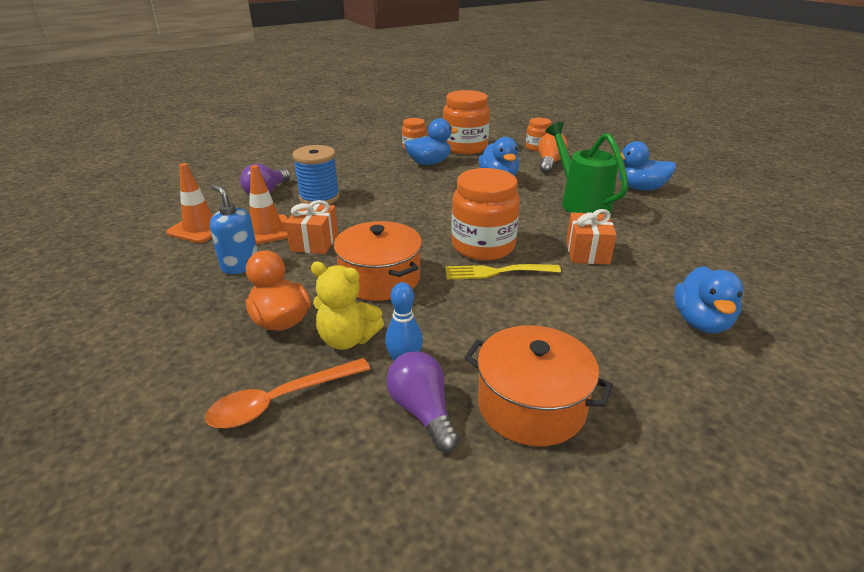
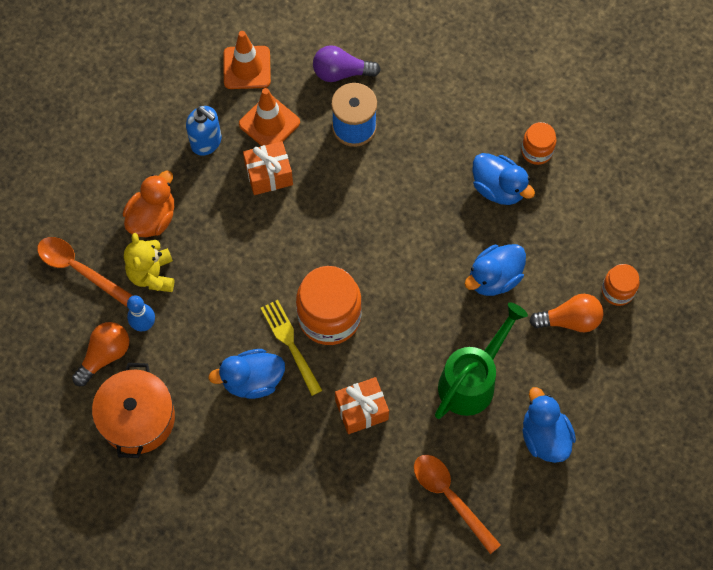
camera: 65 degrees right, 35 degrees up
(240, 265) = (206, 142): blue soap dispenser -> blue soap dispenser turned 105 degrees clockwise
(380, 279) = (237, 257): orange pot -> none
(422, 411) = (105, 355): purple light bulb -> orange light bulb
(465, 147) = (570, 207): orange jar -> none
(688, 232) = (450, 497): none -> orange spoon
(701, 322) = (286, 519): blue duck -> blue duck (252, 380)

